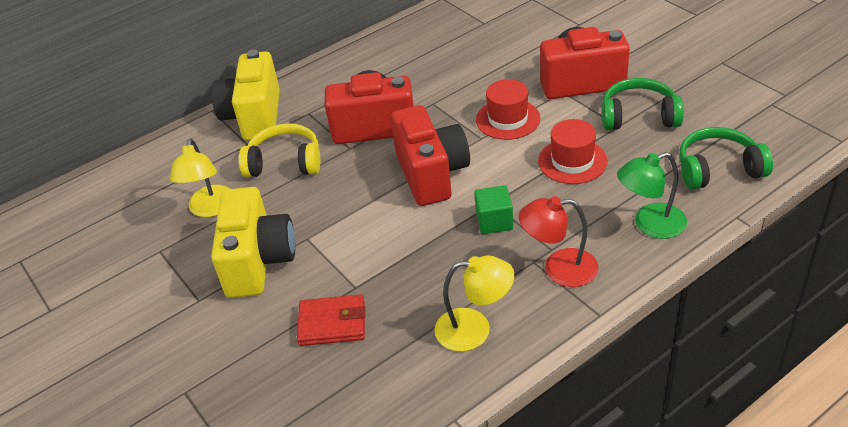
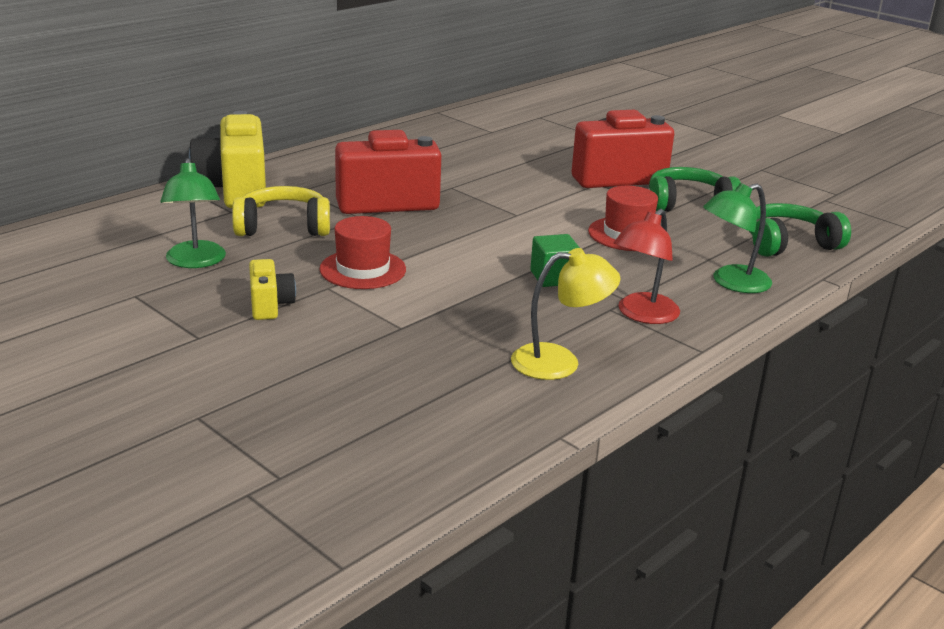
camera: 15 degrees left, 15 degrees down
(210, 209) = (196, 262): yellow lamp -> green lamp
(258, 261) = (270, 305): yellow camera -> yellow camera, size x0.50
(332, 323) = (380, 357): red wallet -> none
(431, 174) = (467, 240): red camera -> none
(508, 119) = (543, 201): red hat -> red hat (363, 269)
(559, 269) = (642, 315): red lamp -> red lamp turned 45 degrees counterclockwise

